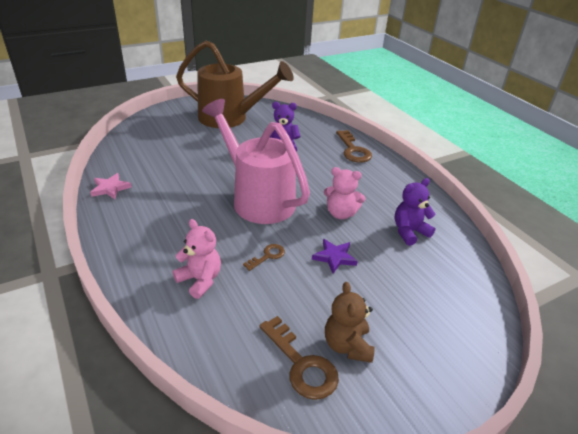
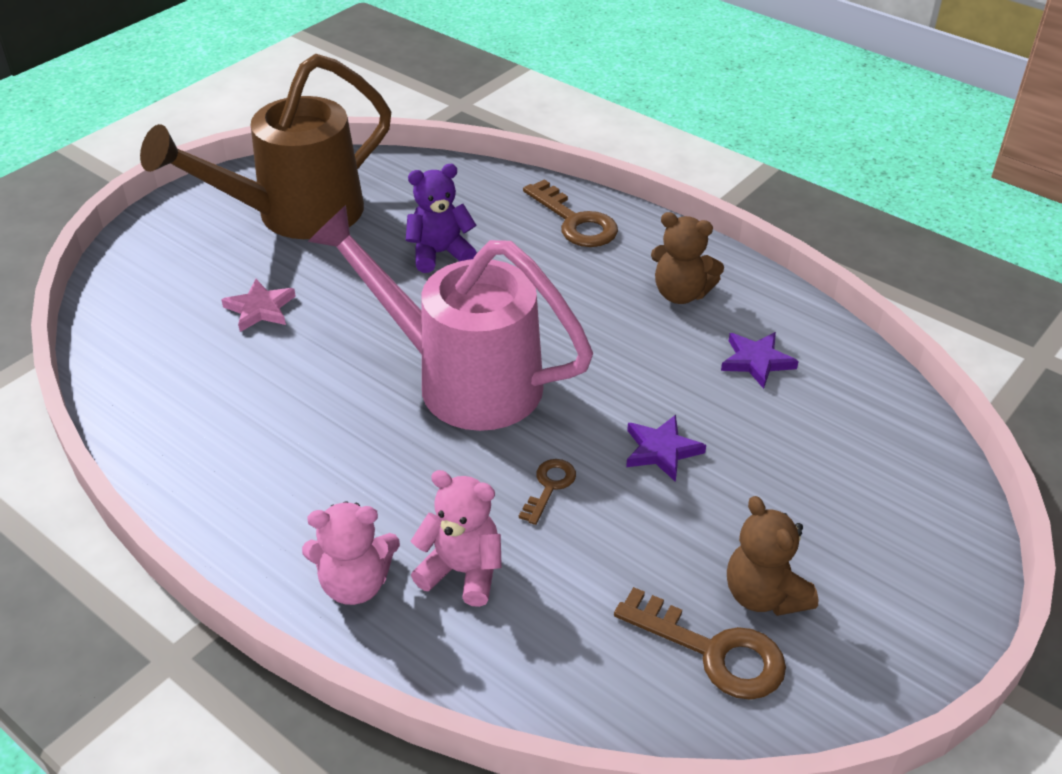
camera: 20 degrees left, 5 degrees up
(110, 188) = (161, 449): pink star -> pink star (260, 309)
(230, 118) = (295, 215): brown watering can -> brown watering can turned 150 degrees clockwise
(341, 213) = (626, 362): pink teddy bear -> pink teddy bear (355, 584)
(387, 192) = (681, 293): none -> brown teddy bear
(409, 232) = (756, 361): purple teddy bear -> purple star

